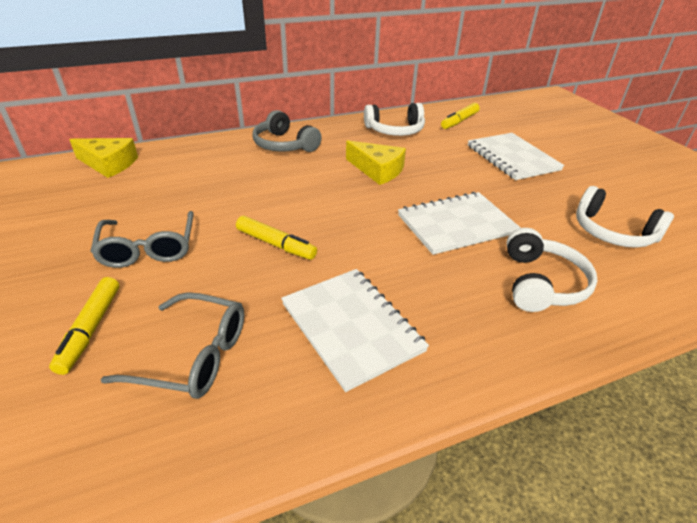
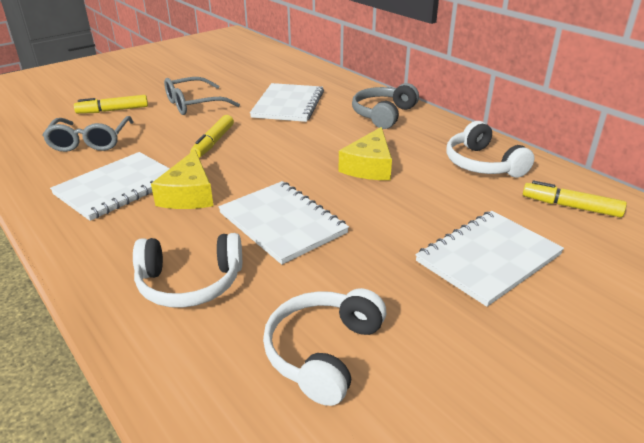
camera: 75 degrees right, 5 degrees down
(109, 164) = (295, 66): yellow cheese -> yellow cheese (189, 194)
(216, 185) = (288, 104): none -> white notebook

